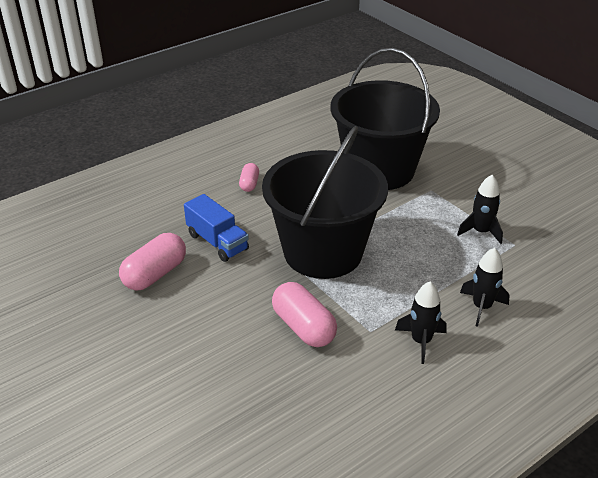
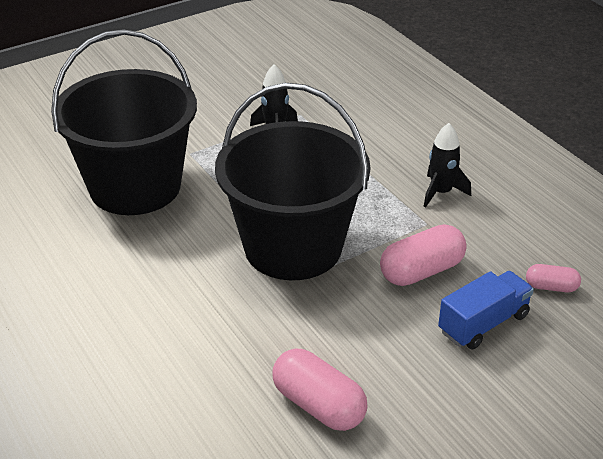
camera: 85 degrees left, 0 degrees up
(217, 242) = (258, 341): blue truck -> blue truck (483, 323)
(249, 184) = (129, 307): pink capsule -> pink capsule (551, 287)
(481, 307) = (393, 149): black rocket -> none

